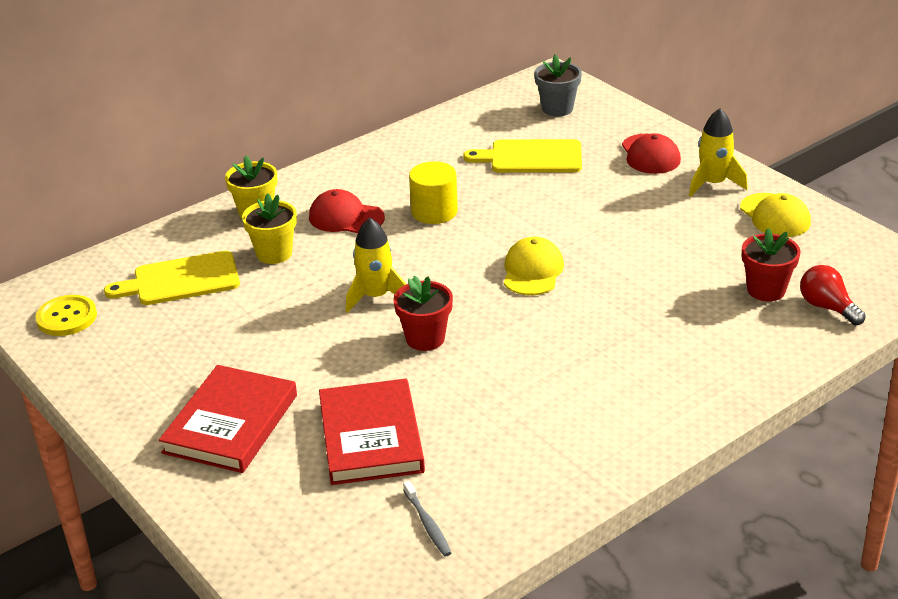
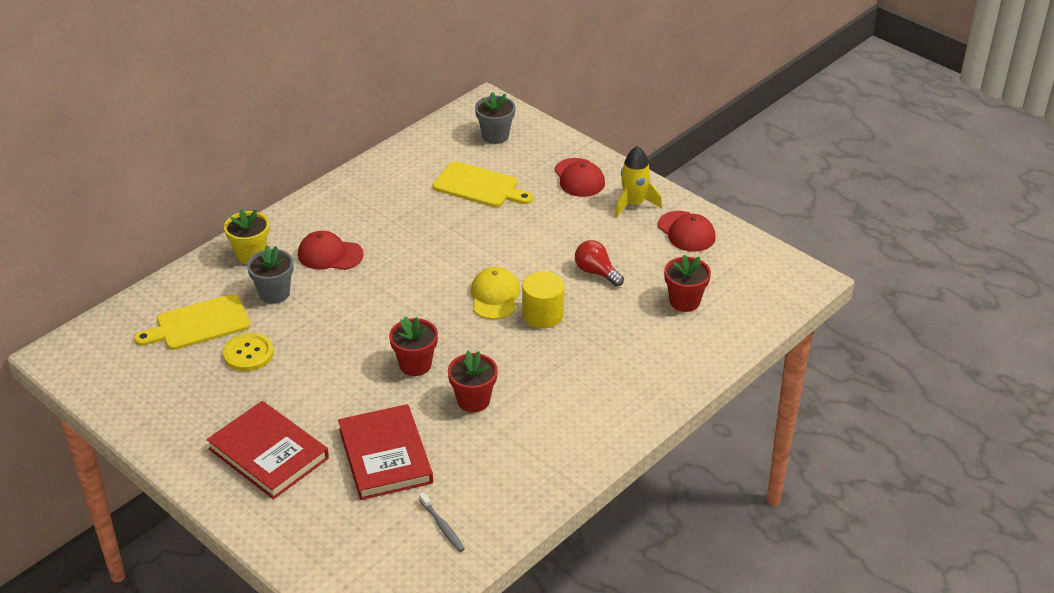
camera: 10 degrees left, 5 degrees up
(67, 317) = (107, 366): yellow button -> yellow button (248, 353)
(231, 424) = (268, 453): red book -> red book turned 60 degrees counterclockwise
(274, 253) = (274, 293): yellow flower pot -> grey flower pot
(376, 296) = (368, 328): yellow rocket -> none
(434, 212) = (404, 244): yellow cylinder -> yellow cylinder (543, 315)
(489, 382) = (473, 400): none -> red flower pot
(531, 157) = (479, 186): yellow cutting board -> yellow cutting board turned 150 degrees counterclockwise
(775, 216) = (686, 232): yellow cap -> red cap
(827, 307) = (733, 314): red light bulb -> red light bulb (596, 272)

